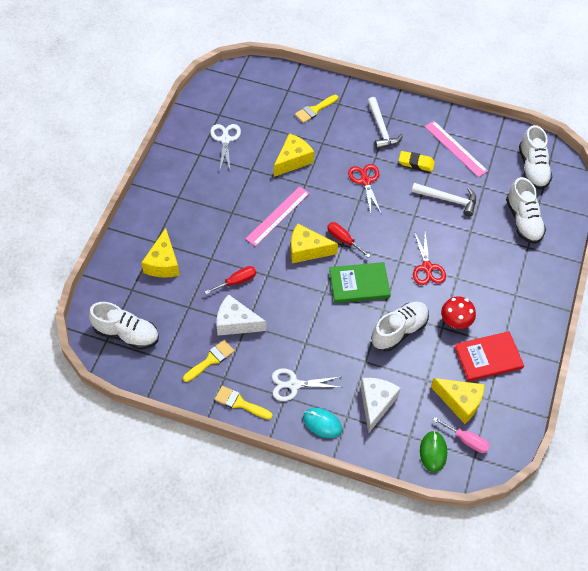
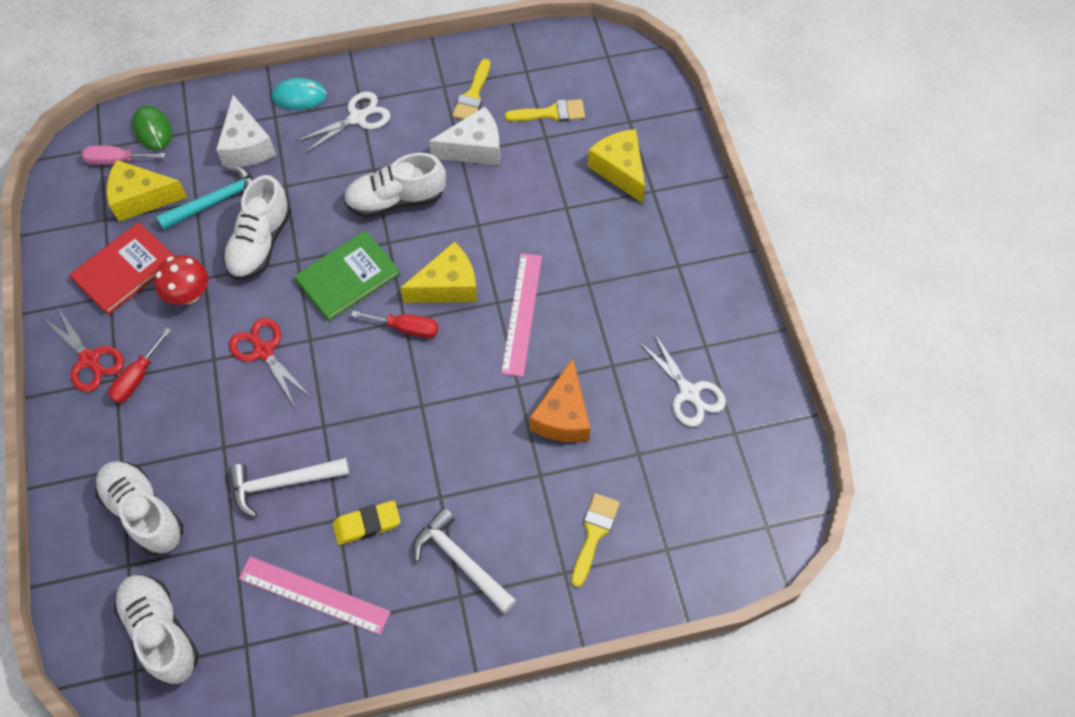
camera: 150 degrees right, 5 degrees up
(126, 334) = (591, 73): white shoe -> white shoe (396, 200)
(237, 281) = (510, 196): red screwdriver -> red screwdriver (137, 377)
(239, 403) = (407, 70): yellow brush -> yellow brush (551, 113)
(293, 160) = (563, 416): yellow cheese -> orange cheese
(365, 181) = (429, 443): red scissors -> red scissors (89, 359)
(413, 374) = (216, 201): none -> turquoise hammer

